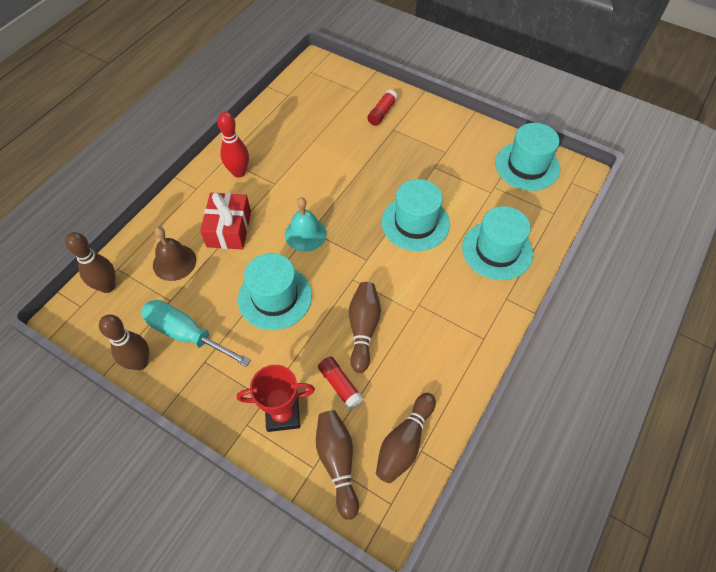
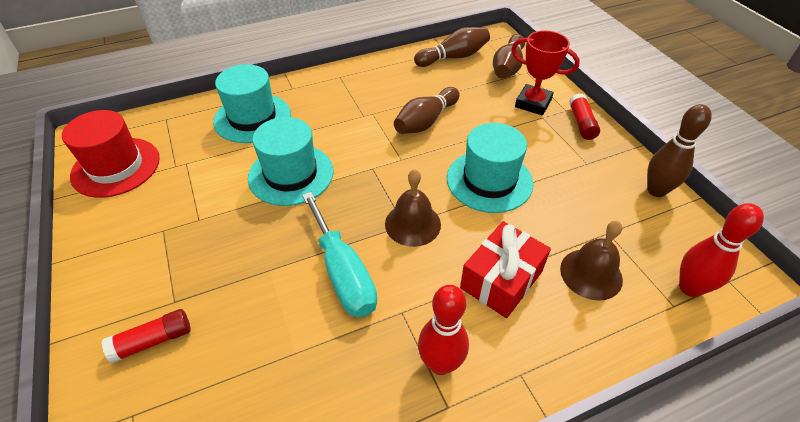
camera: 145 degrees left, 10 degrees down
(107, 286) = (689, 288): brown bowling pin -> red bowling pin
(186, 334) = (599, 192): turquoise screwdriver -> turquoise screwdriver (343, 273)
(305, 234) = (412, 224): turquoise bell -> brown bell
(340, 385) = (475, 99): red glue stick -> red glue stick (581, 123)
(527, 166) = (116, 167): turquoise hat -> red hat

